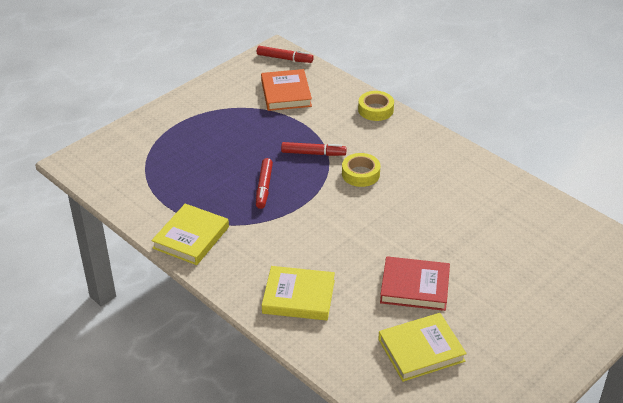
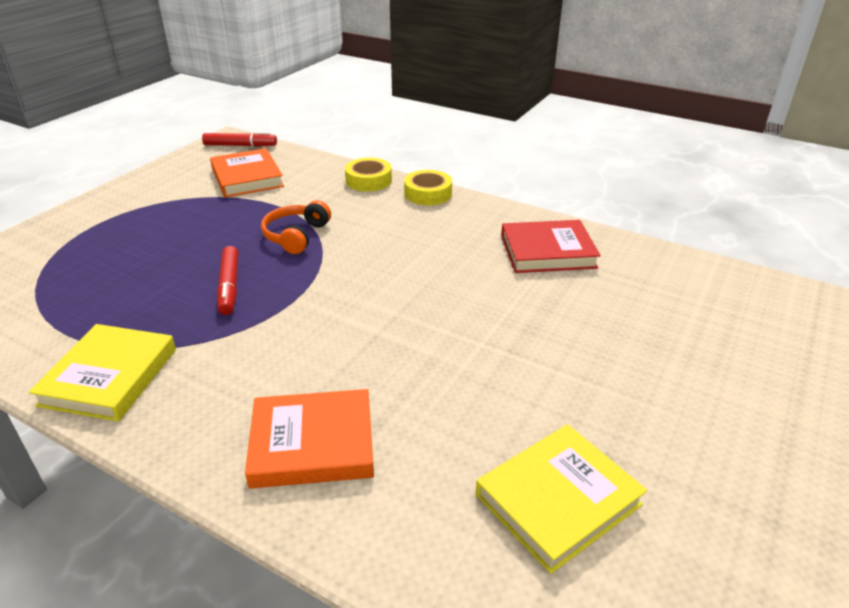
camera: 15 degrees left, 5 degrees down
(298, 296) = (312, 443): yellow book -> orange book
(313, 153) = (296, 236): red marker -> orange headphones
(360, 174) = (369, 250): yellow tape -> yellow tape (428, 194)
(414, 287) = (503, 390): red book -> red book (547, 251)

